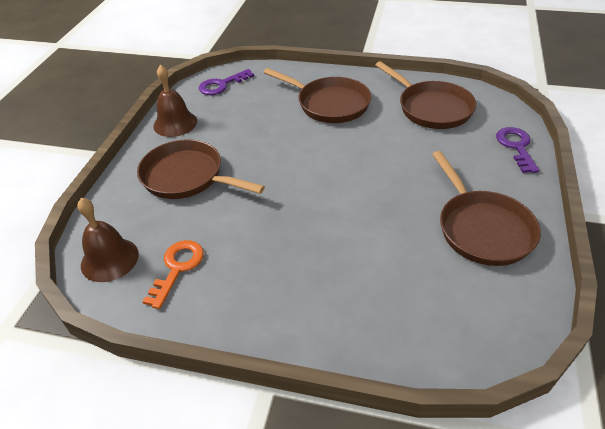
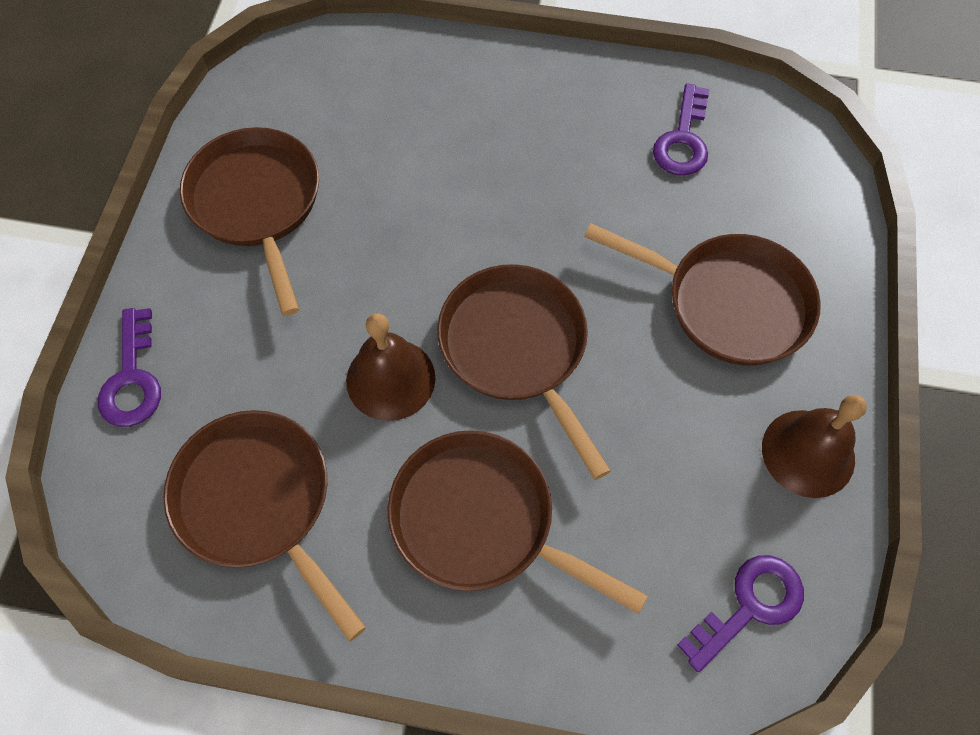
camera: 175 degrees right, 20 degrees up
(109, 259) = (783, 151): brown bell -> brown bell (390, 379)
(177, 268) = (683, 139): orange key -> purple key
(309, 158) = (517, 349): none -> brown pan

